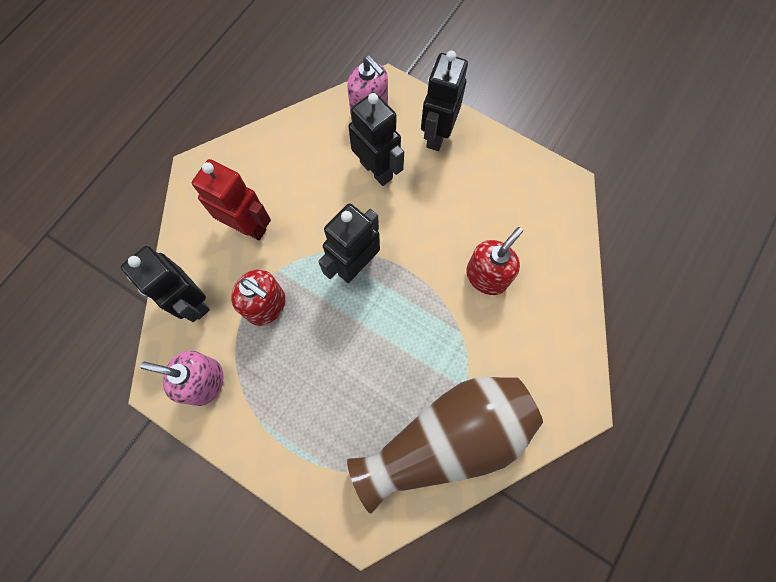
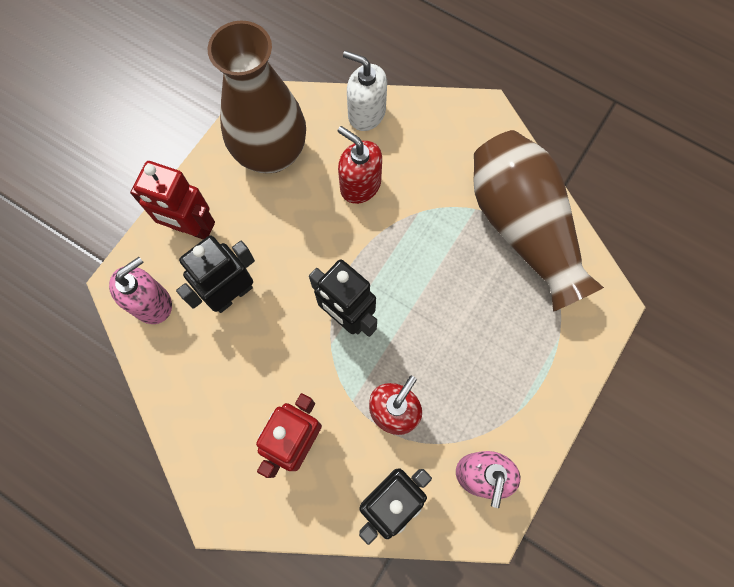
camera: 90 degrees left, 0 degrees up
(437, 135) = (191, 228): black robot -> red robot
(515, 196) = (271, 153): none -> brown vase
(567, 282) = (366, 113): none -> white soap dispenser

